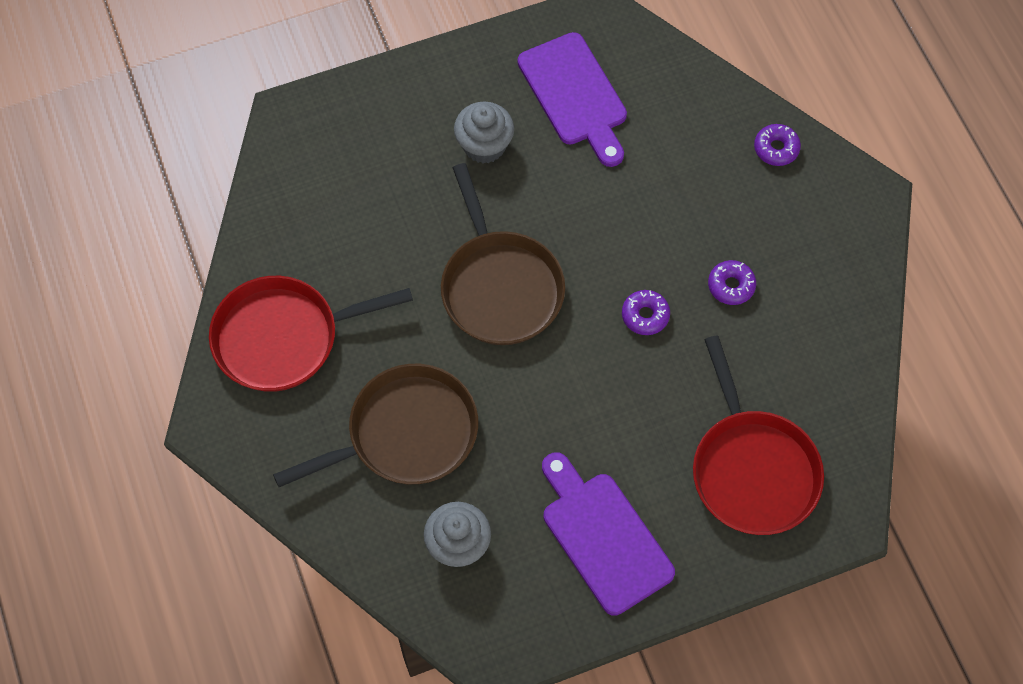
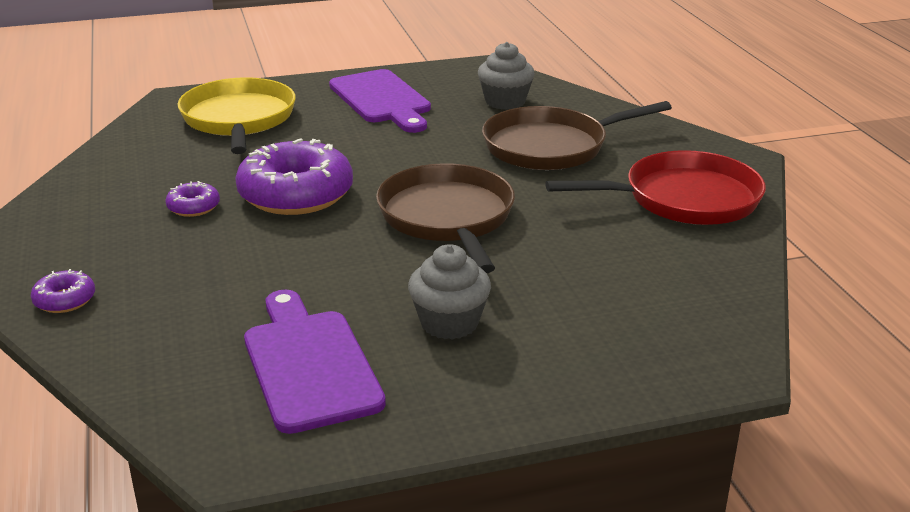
camera: 175 degrees left, 35 degrees down
(645, 315) = (296, 194): purple donut -> purple donut, size x2.23
(752, 470) = (238, 119): red pan -> yellow pan

